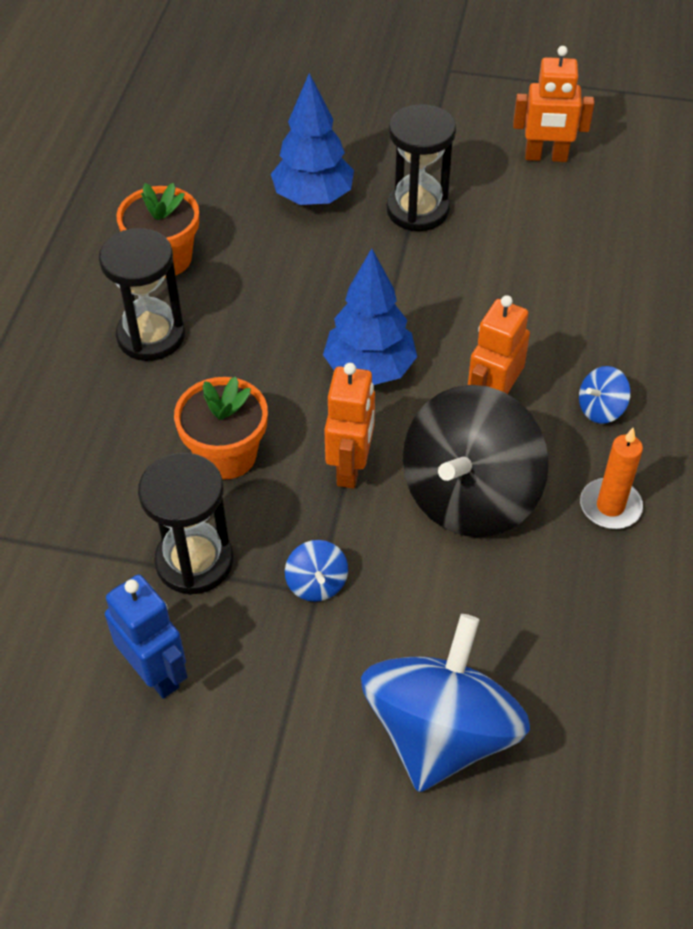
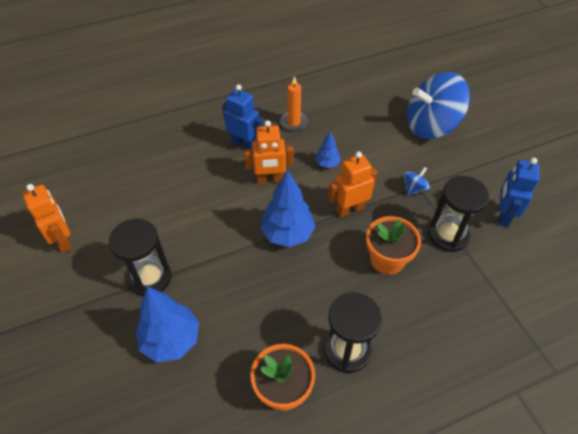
camera: 125 degrees left, 0 degrees up
(469, 496) = (327, 164): black spinning top -> blue tree
(600, 409) = (244, 144): blue spinning top -> blue robot

